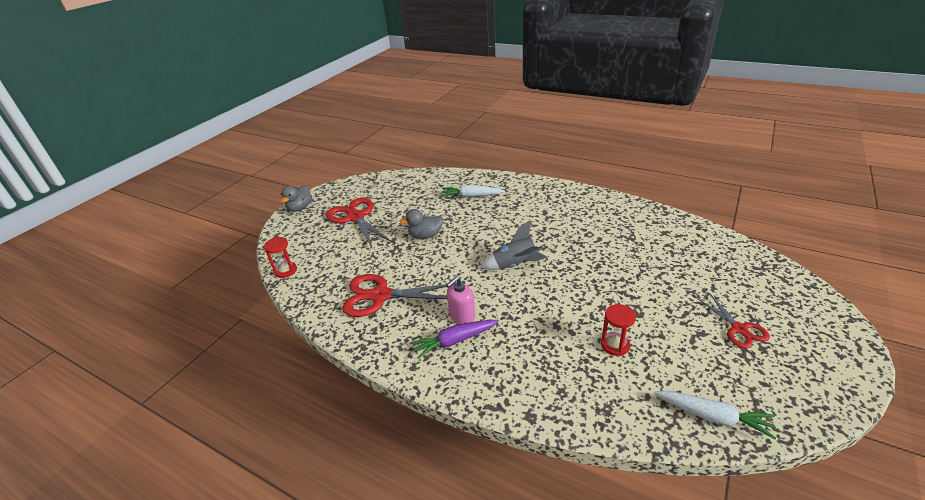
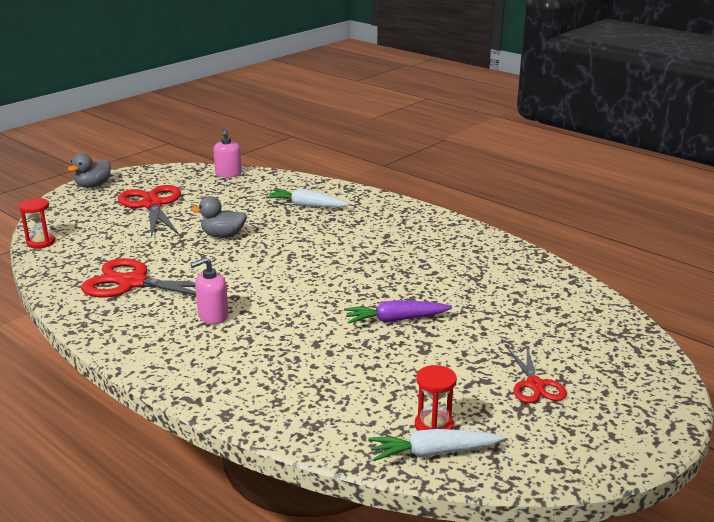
camera: 10 degrees right, 10 degrees down
(397, 179) = (228, 174): none -> pink soap dispenser
(455, 341) = (189, 337): purple carrot -> purple carrot (396, 320)
(515, 265) = (310, 280): grey rocket -> none
(615, 345) = (371, 372): red hourglass -> red hourglass (434, 426)
(713, 417) = (433, 453): white carrot -> white carrot turned 135 degrees clockwise

